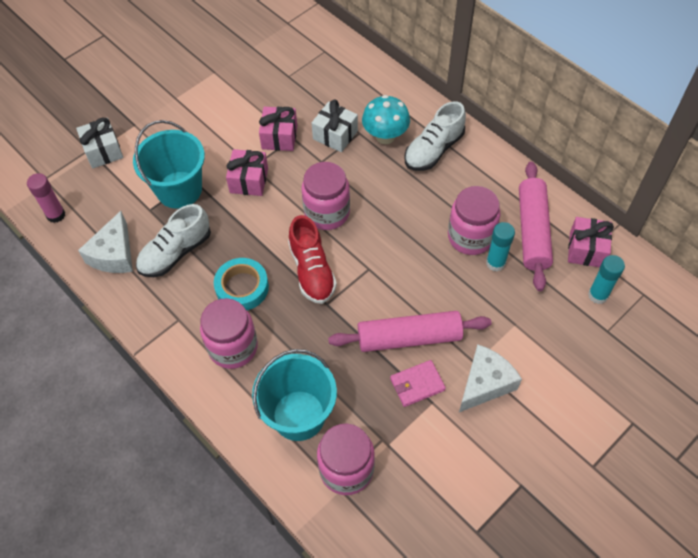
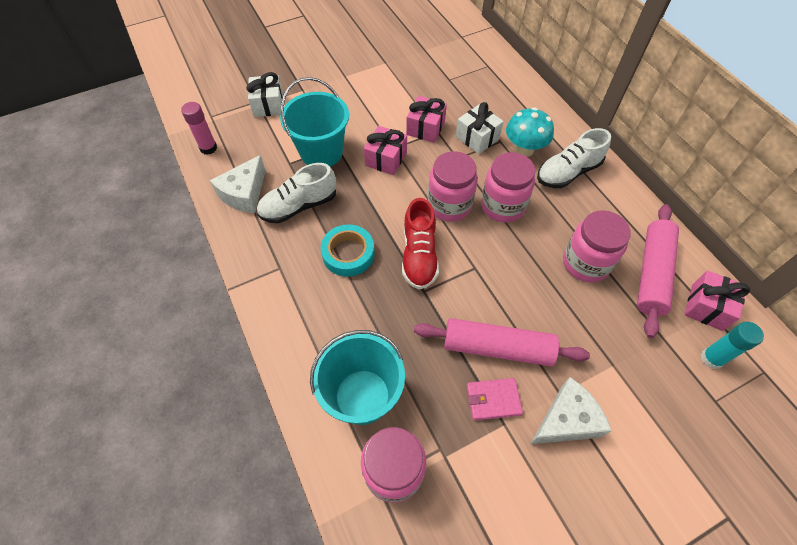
camera: 15 degrees right, 0 degrees up
(233, 347) = (321, 308): pink jar -> pink jar (502, 206)
(495, 263) = (606, 296): turquoise glue stick -> none

